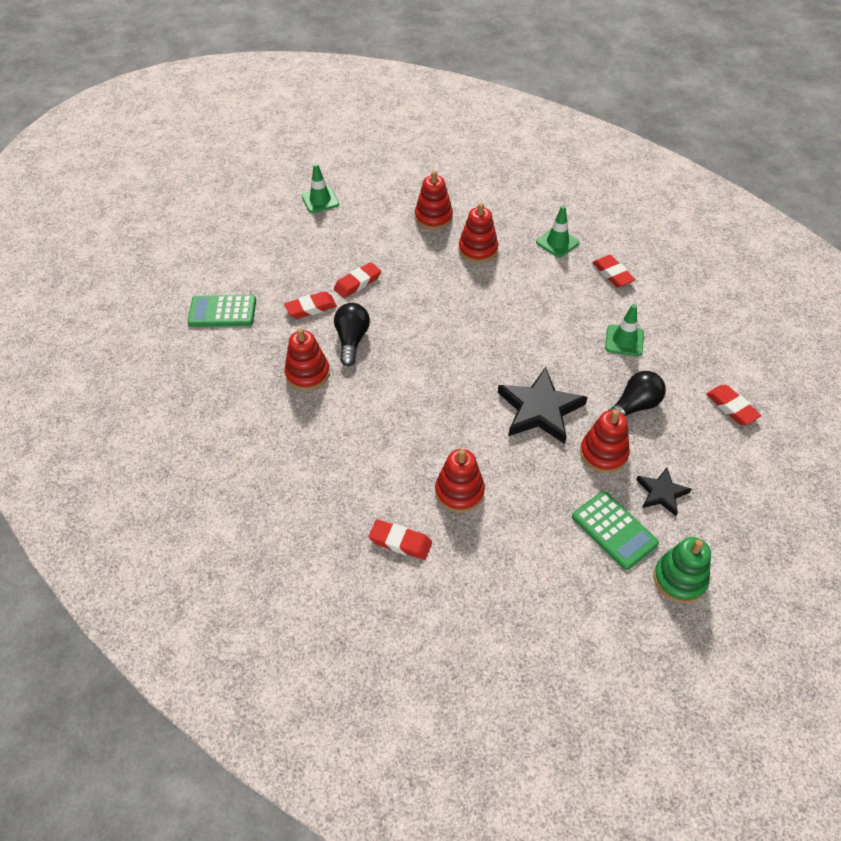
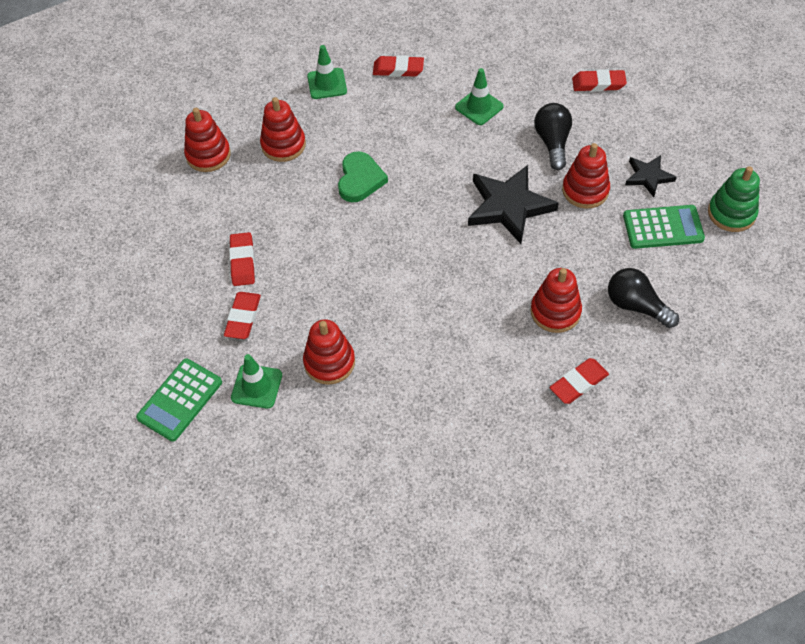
camera: 55 degrees left, 5 degrees up
(320, 200) = (91, 234): green traffic cone -> green traffic cone (256, 386)
(352, 340) = (315, 304): black light bulb -> black light bulb (636, 306)
(484, 307) = (360, 179): none -> green heart

